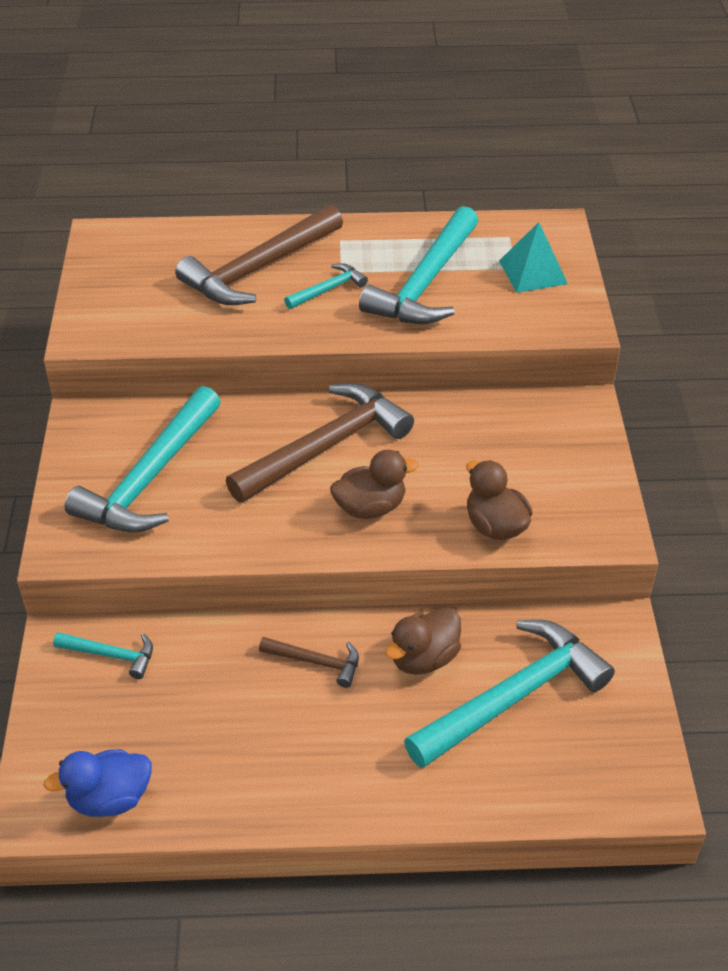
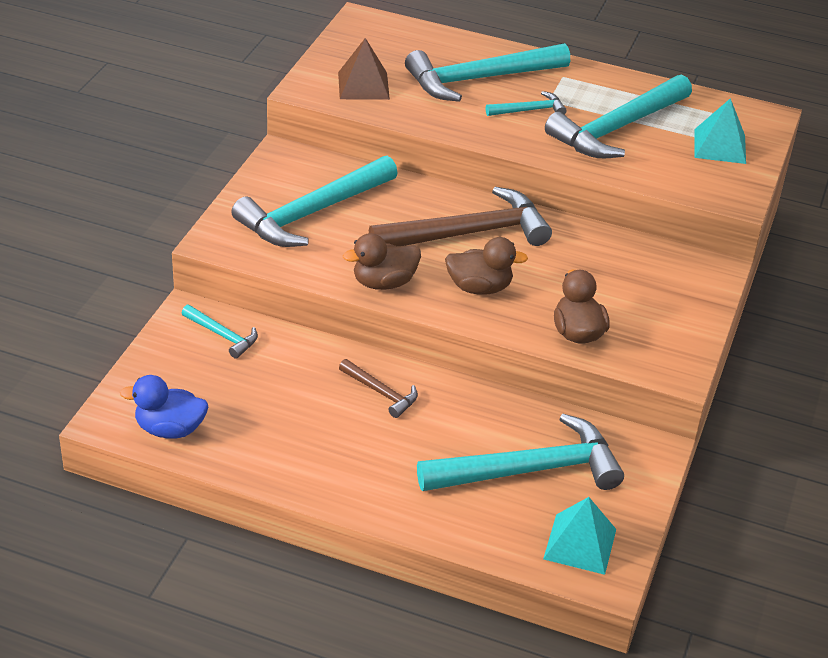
camera: 20 degrees right, 5 degrees down
(142, 313) = (363, 85): none -> brown pyramid
(259, 268) = (480, 79): brown hammer -> turquoise hammer
(424, 658) = (471, 419): brown duck -> brown duck (384, 283)
(607, 765) = (580, 544): none -> turquoise pyramid

